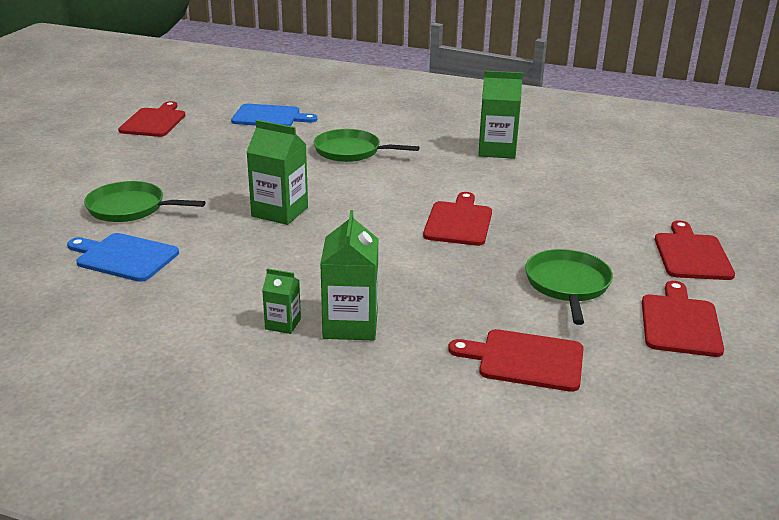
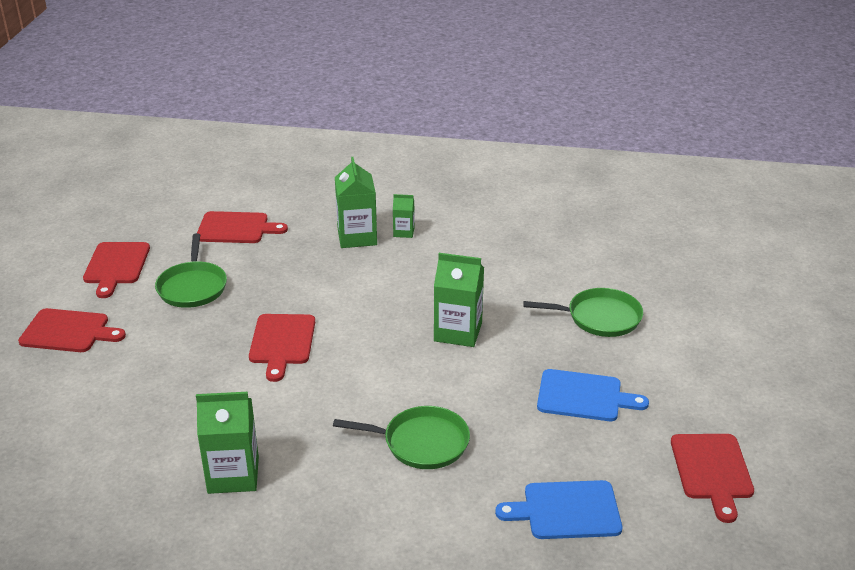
camera: 170 degrees right, 5 degrees up
(124, 257) = (557, 268): blue cutting board -> blue cutting board (584, 396)
(691, 254) = (68, 331): red cutting board -> red cutting board turned 75 degrees counterclockwise

